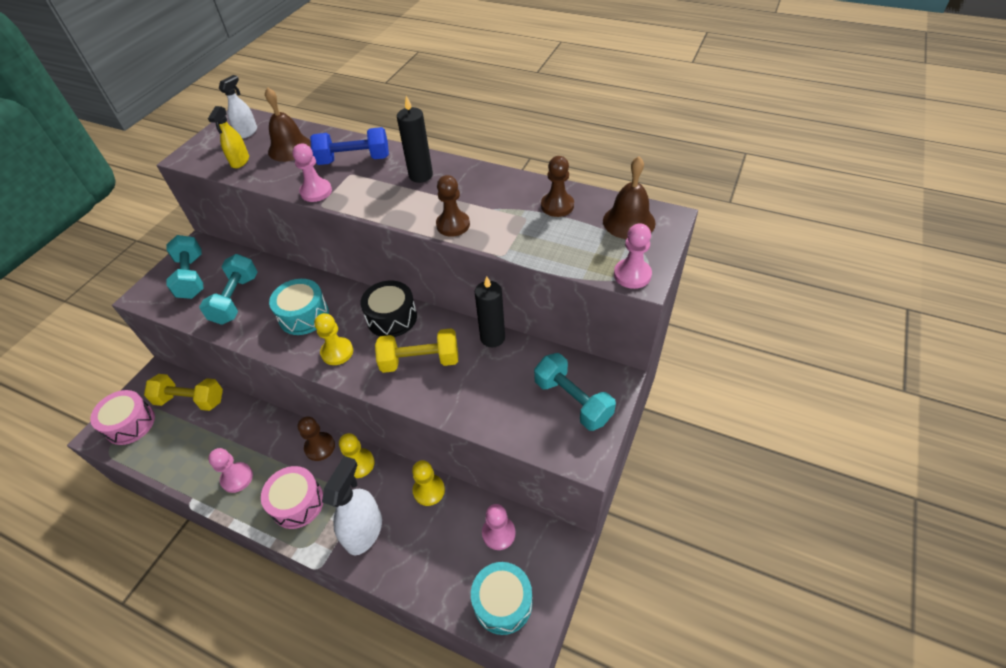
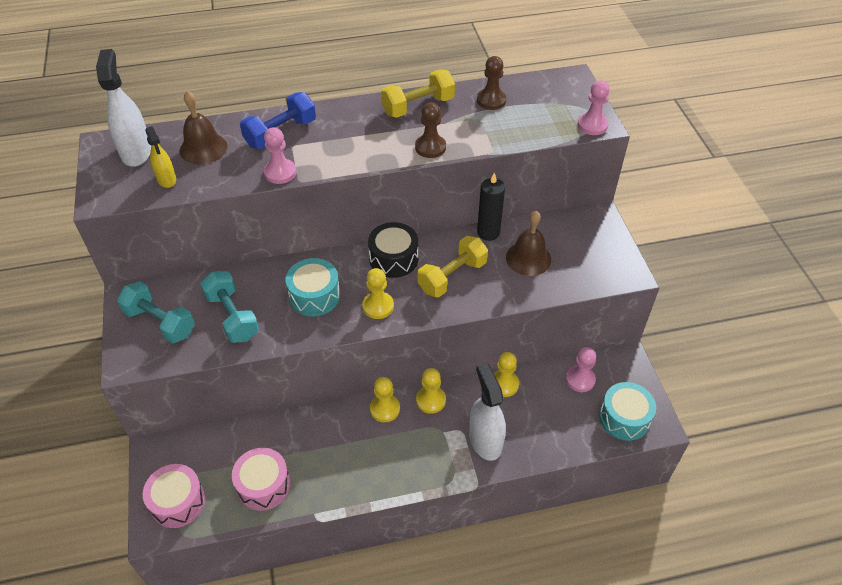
camera: 40 degrees left, 0 degrees up
(191, 400) = (219, 447): yellow dumbbell -> yellow dumbbell (418, 106)
(237, 478) = (338, 474): pink pawn -> none
(247, 132) = (136, 152): white spray bottle -> white spray bottle, size x1.72
(297, 503) = (411, 457): pink drum -> pink drum (263, 485)
(320, 447) = (385, 409): brown pawn -> yellow pawn
(421, 175) = (357, 122): black candle -> none
(572, 401) = (586, 244): turquoise dumbbell -> none
(629, 221) = (552, 91): brown bell -> brown bell (528, 258)

